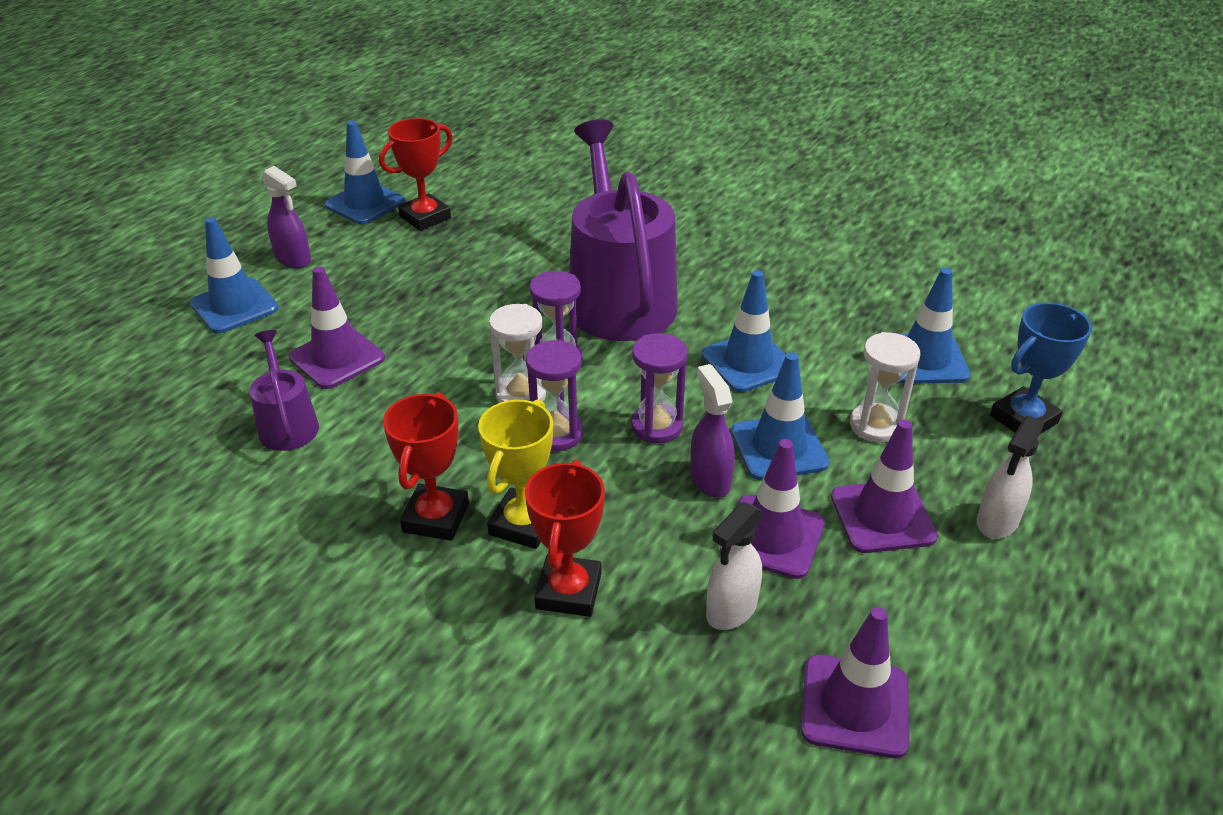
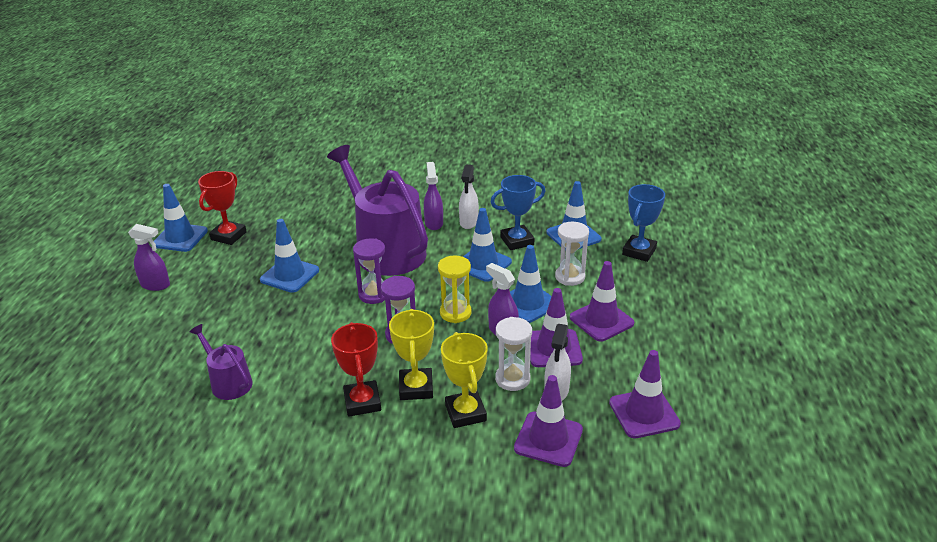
camera: 25 degrees left, 5 degrees down
(234, 306) = (135, 325): blue traffic cone -> blue traffic cone (290, 275)
(337, 358) = (232, 334): purple traffic cone -> purple traffic cone (548, 439)
(521, 395) = (365, 320): white hourglass -> white hourglass (512, 379)
(568, 591) = (465, 413): red trophy -> yellow trophy
(657, 426) = (455, 313): purple hourglass -> yellow hourglass
(715, 276) = (434, 223): none -> purple spray bottle
(826, 341) = (517, 241): none -> blue trophy
(997, 522) = (656, 305): white spray bottle -> white spray bottle (468, 222)

